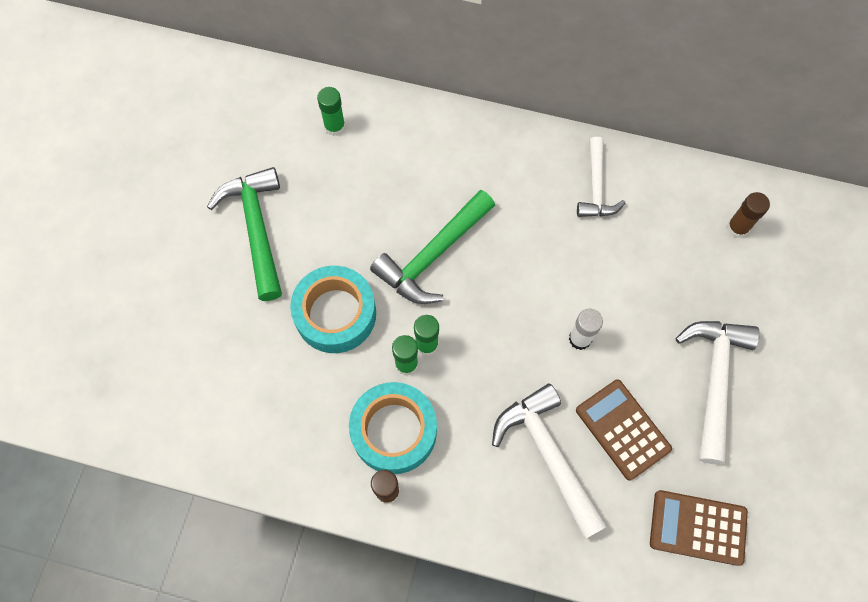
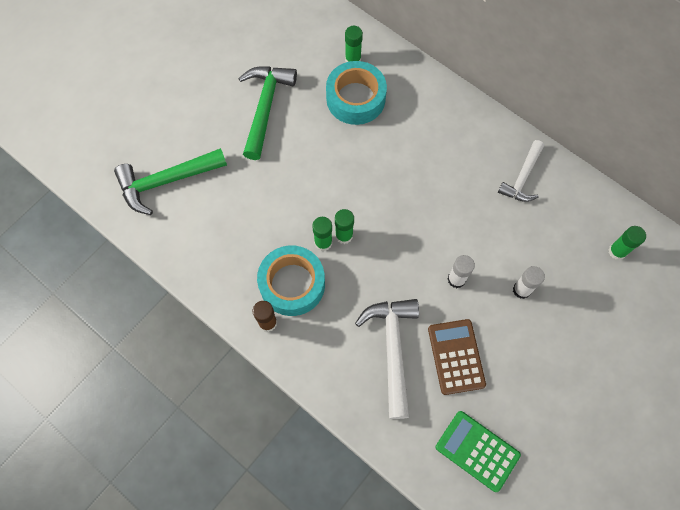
camera: 25 degrees right, 0 degrees up
(335, 314) = (291, 187): turquoise tape -> turquoise tape (355, 98)
(432, 256) = (378, 176): green hammer -> green hammer (166, 181)
(657, 318) = (521, 290): none -> white glue stick
(697, 527) = (477, 451): brown calculator -> green calculator
(714, 380) = (543, 353): white hammer -> none
(737, 228) = (617, 251): brown glue stick -> green glue stick

